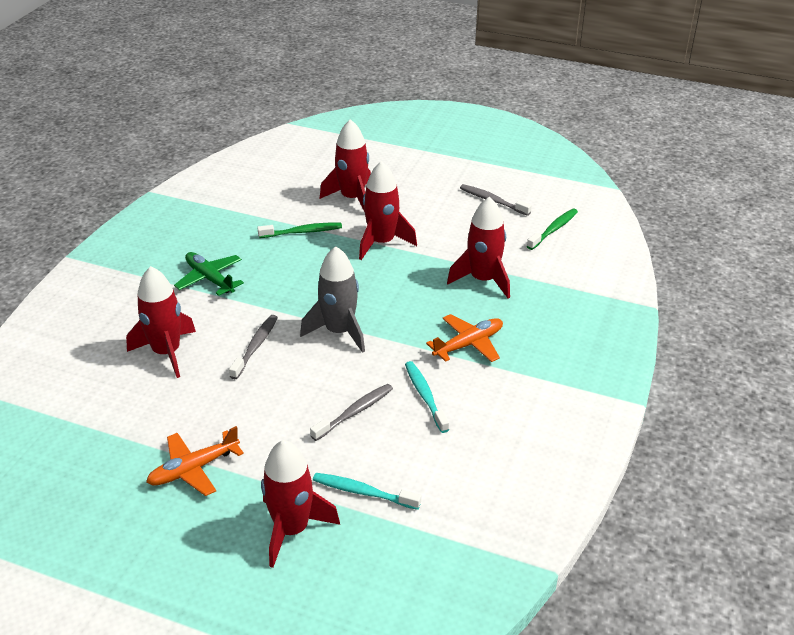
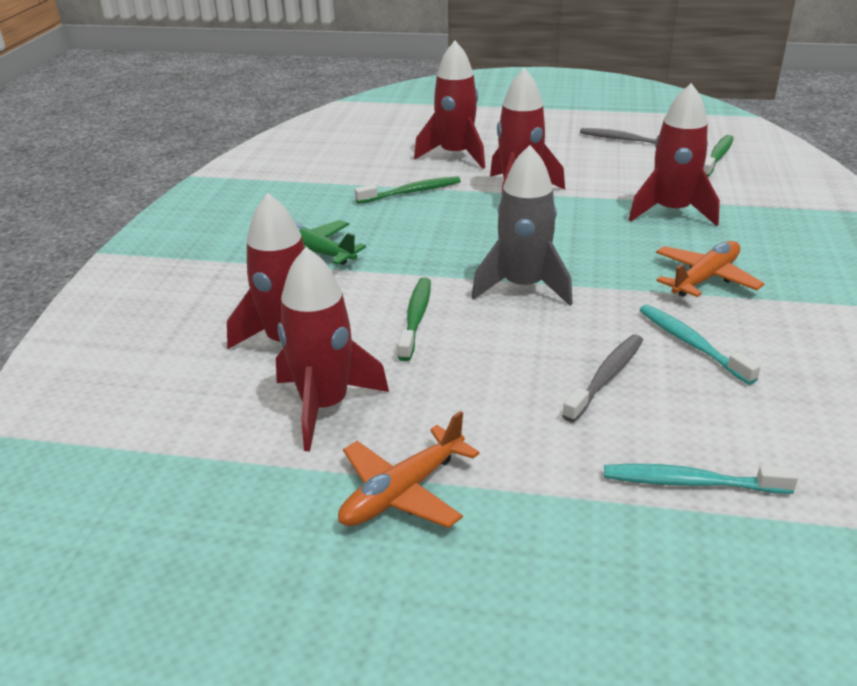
camera: 10 degrees left, 5 degrees down
(255, 346) = (416, 318): grey toothbrush -> green toothbrush
(292, 529) = (614, 558): red rocket -> red rocket (324, 406)

